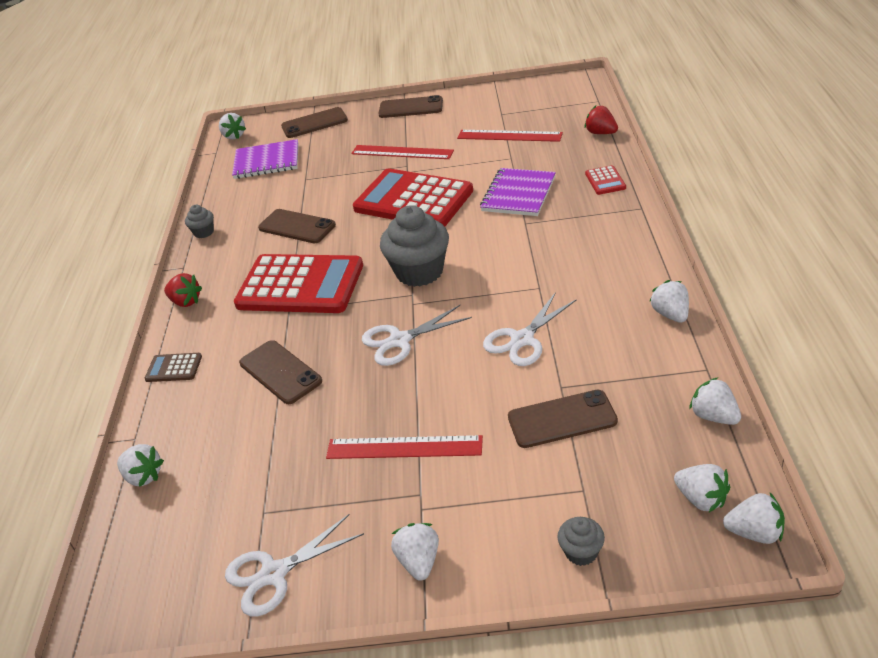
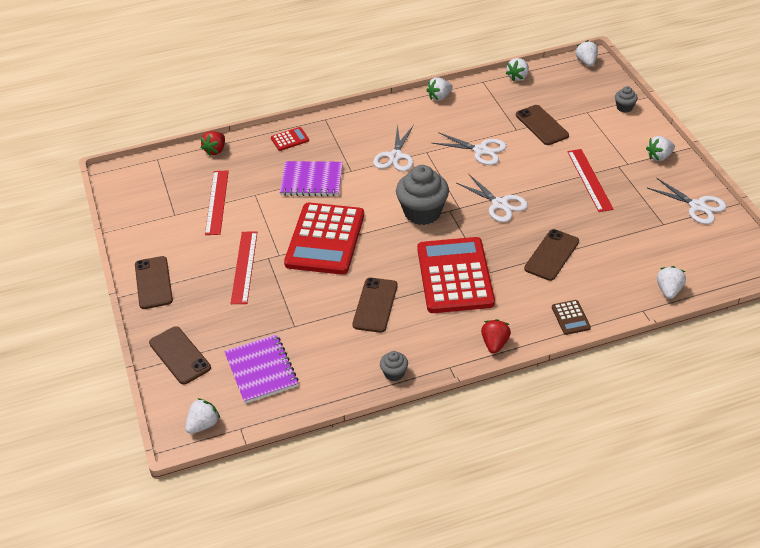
camera: 110 degrees left, 5 degrees up
(539, 260) = (395, 156): none -> white scissors
(701, 499) = (574, 77): white strawberry -> none

